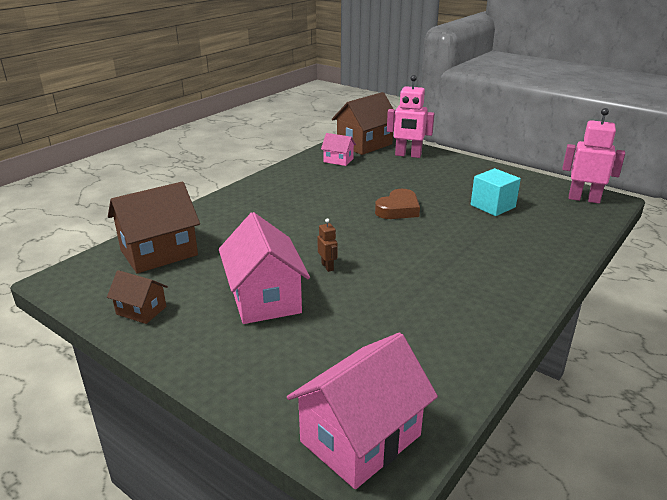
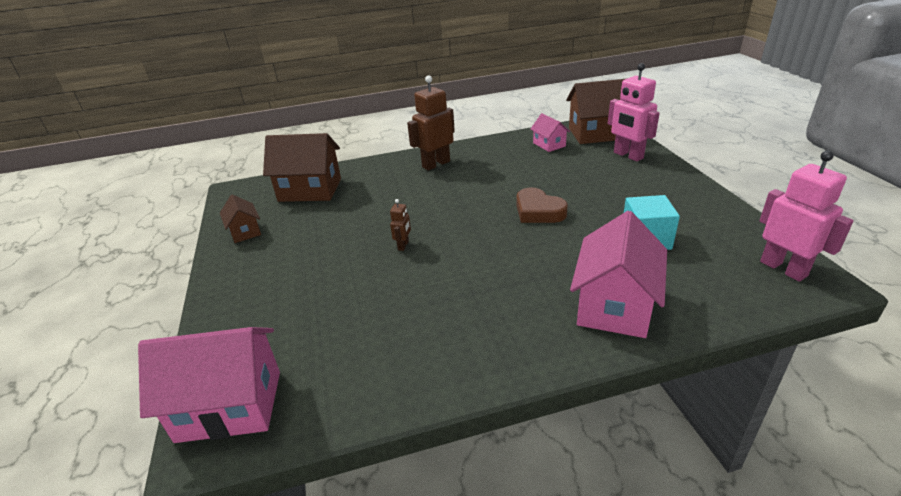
camera: 40 degrees right, 5 degrees up
(260, 198) = (436, 164): none -> brown robot
(265, 298) = (325, 255): pink house -> pink house (614, 305)
(398, 209) = (538, 211): brown heart -> brown heart turned 60 degrees clockwise

